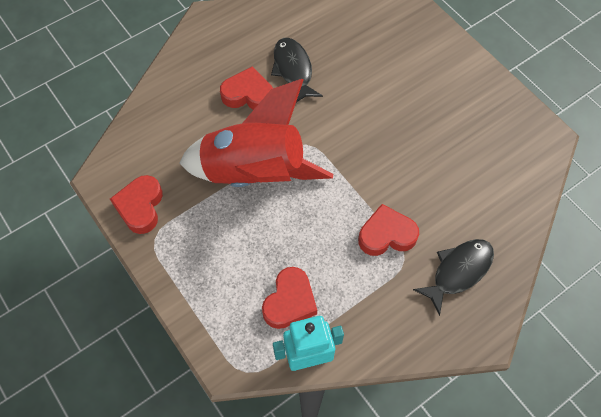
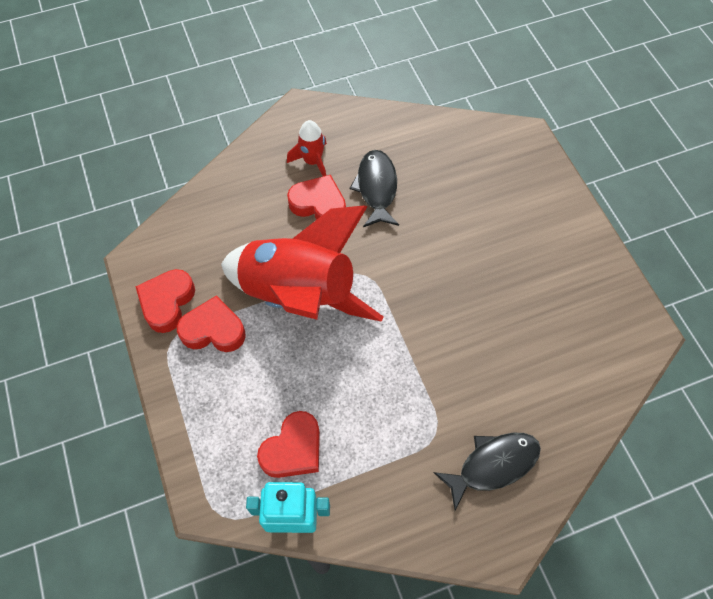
camera: 15 degrees right, 0 degrees up
(231, 59) = (312, 161): none -> red rocket
(386, 235) = (423, 401): red heart -> red heart (213, 330)

